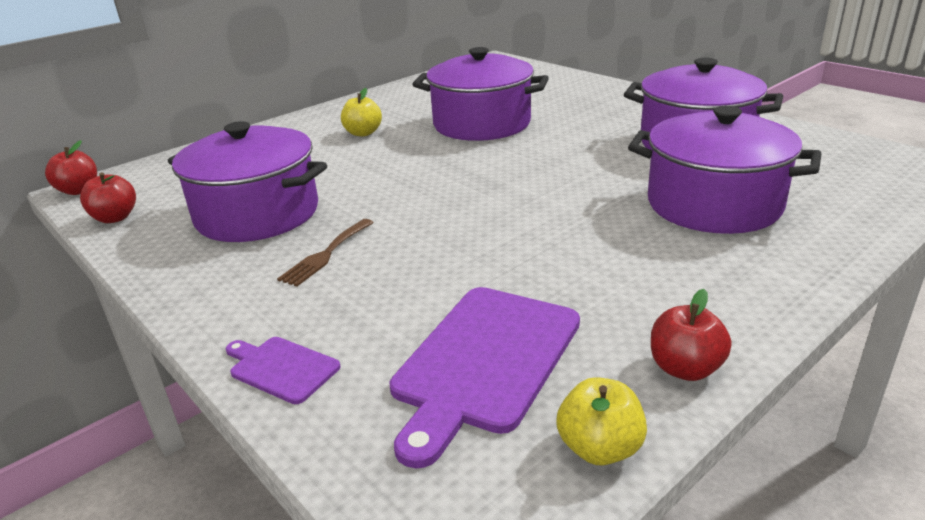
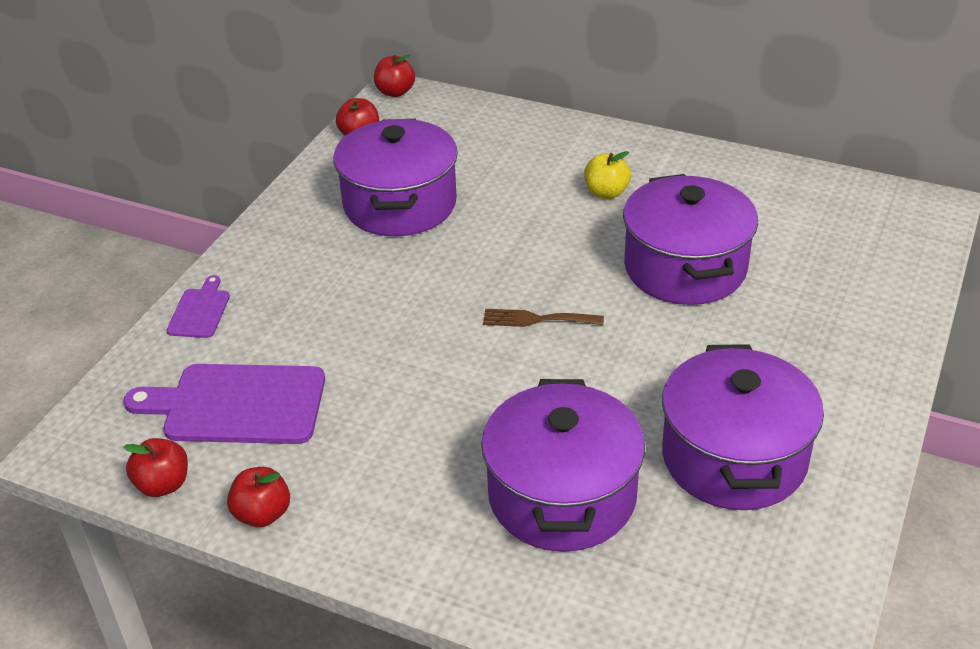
camera: 65 degrees right, 10 degrees up
(326, 254) = (350, 270): brown fork -> brown fork (537, 319)
(599, 448) = (163, 485): yellow apple -> red apple

